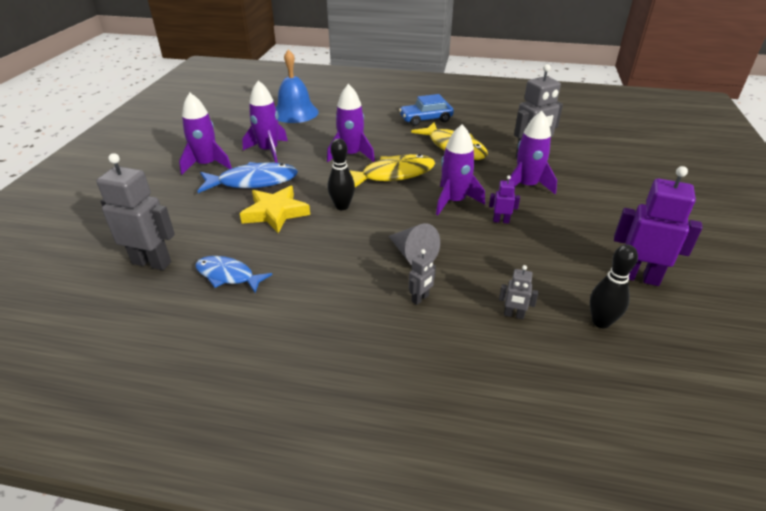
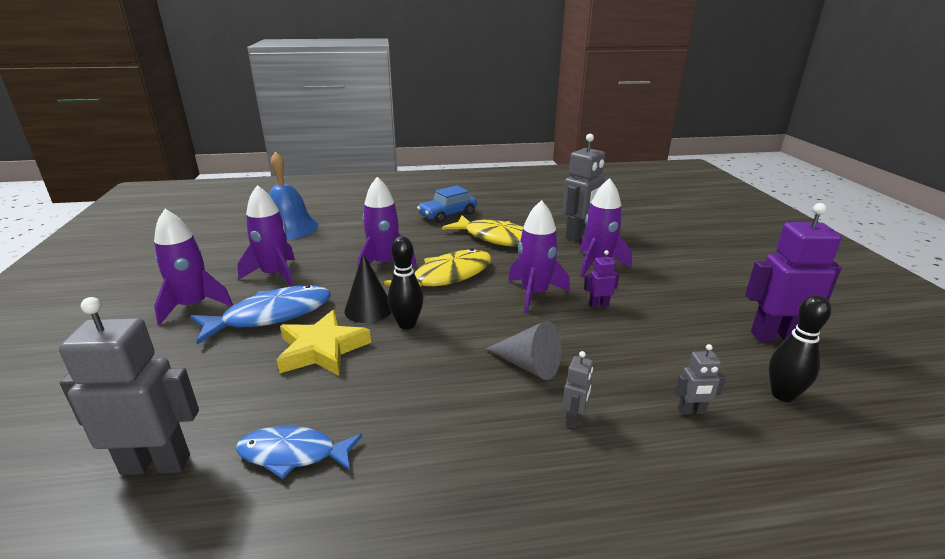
camera: 20 degrees left, 10 degrees down
(321, 189) = (369, 309): none -> black cone

